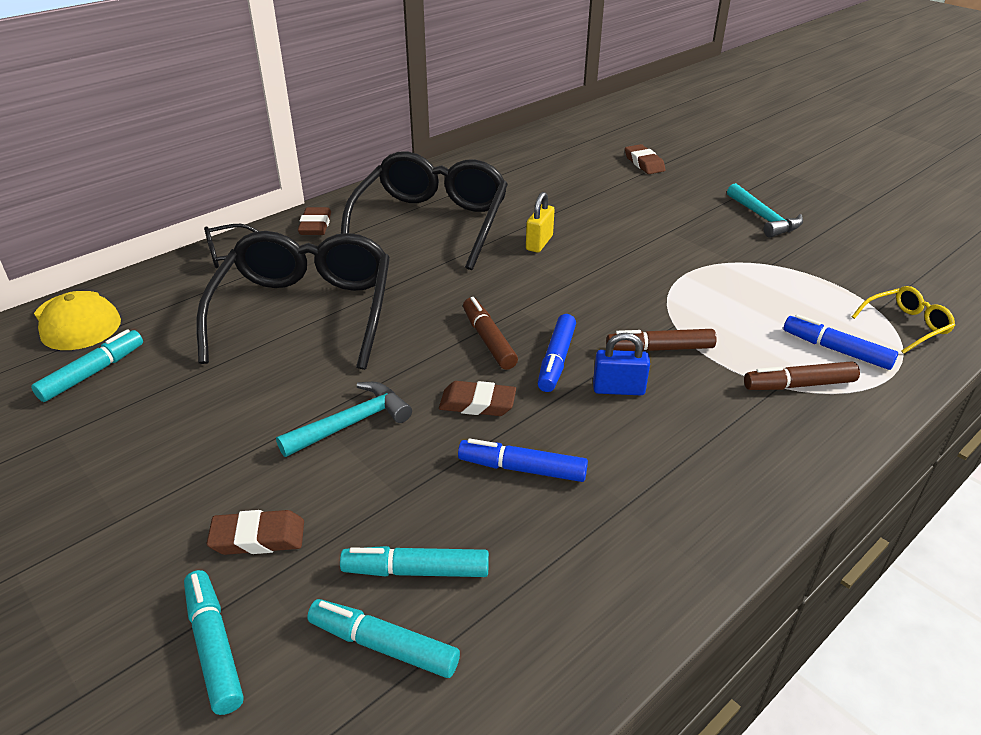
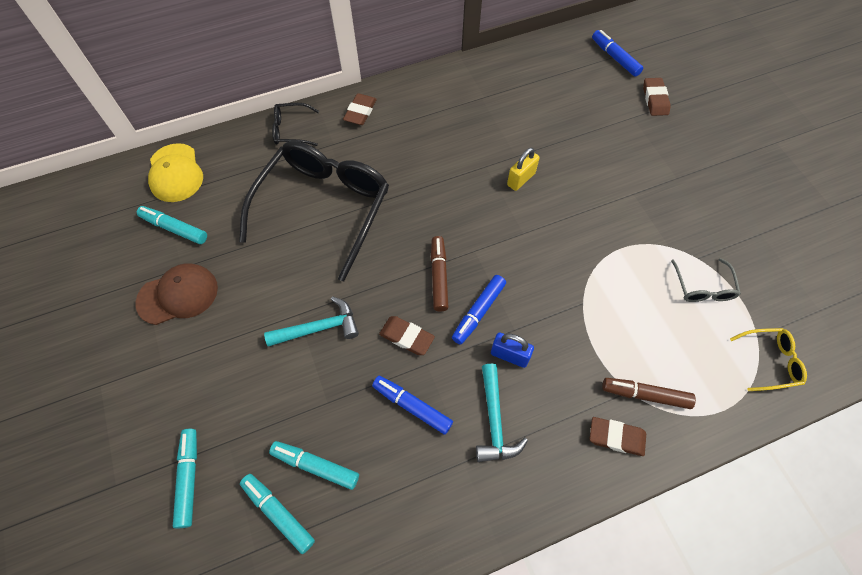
camera: 20 degrees right, 25 degrees up
(93, 373) = (174, 228): turquoise marker -> turquoise marker turned 120 degrees counterclockwise
(121, 438) = (178, 295): none -> brown cap
(258, 537) = (234, 406): brown eraser -> brown eraser (616, 437)
(431, 223) = (447, 132): black glasses -> none
(659, 349) = (559, 324): brown marker -> none
(763, 218) = (722, 200): turquoise hammer -> turquoise hammer (494, 420)
(793, 285) = (703, 287): none -> grey glasses
(836, 350) = (695, 369): blue marker -> blue marker (615, 57)

